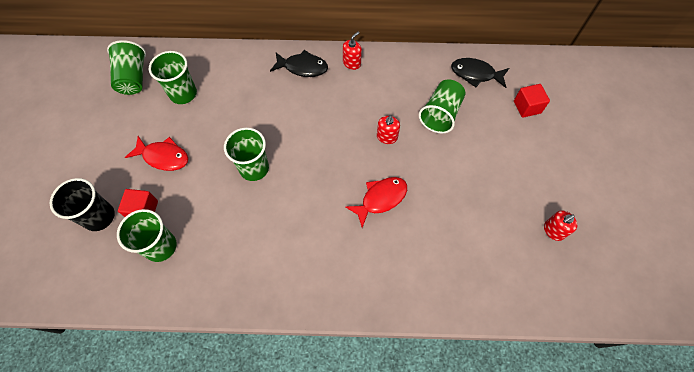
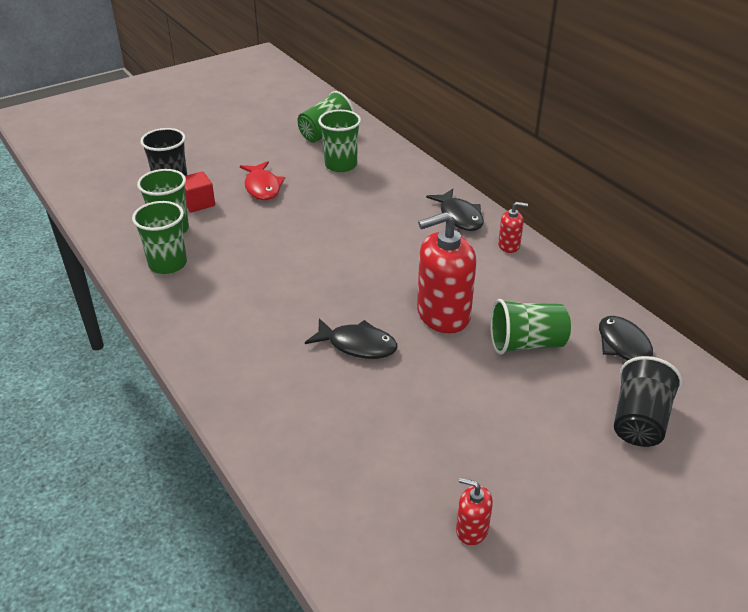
camera: 55 degrees right, 25 degrees down
(254, 168) = (304, 242): green cup -> green cup (168, 264)
(381, 199) = (357, 345): red fish -> black fish
(387, 137) = (443, 314): red soap dispenser -> red soap dispenser, size x2.12
(527, 107) = (639, 420): red cube -> black cup

